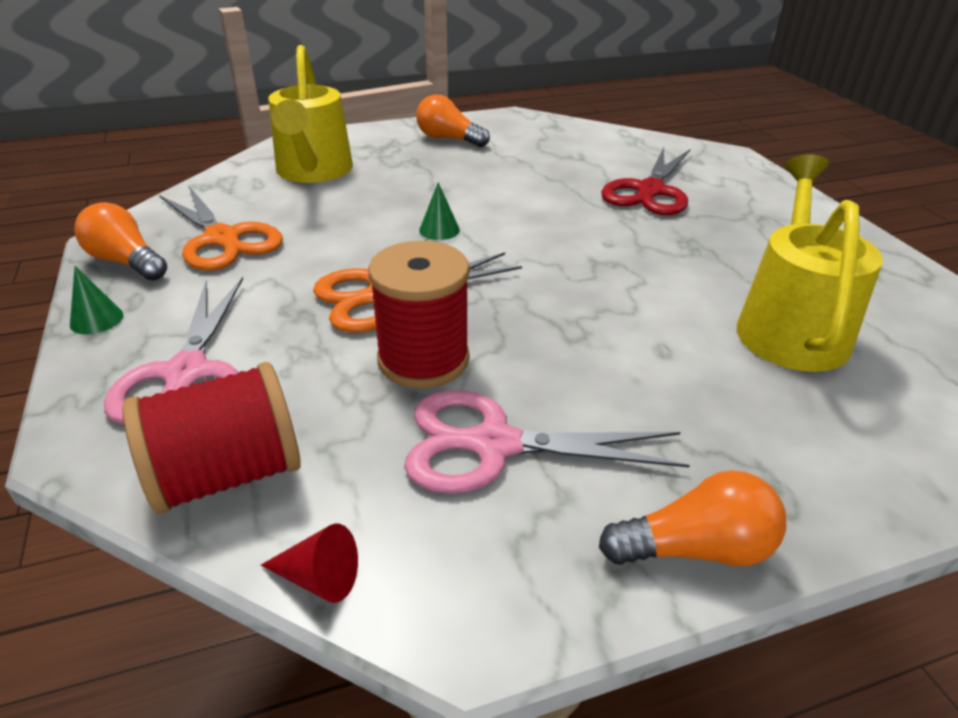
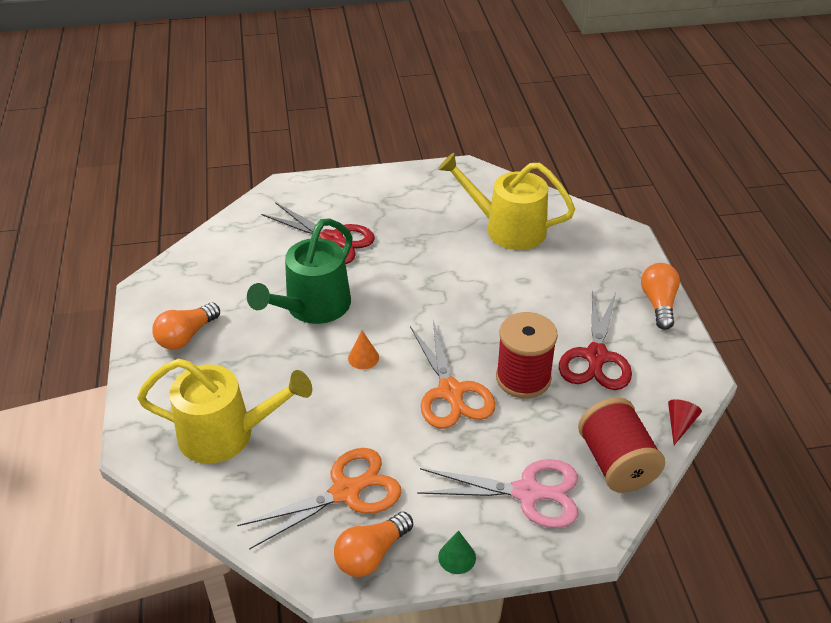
camera: 80 degrees left, 5 degrees up
(439, 230) = (363, 358): green cone -> orange cone
(494, 445) = (596, 357): pink scissors -> red scissors
(517, 192) = (312, 307): none -> green watering can

